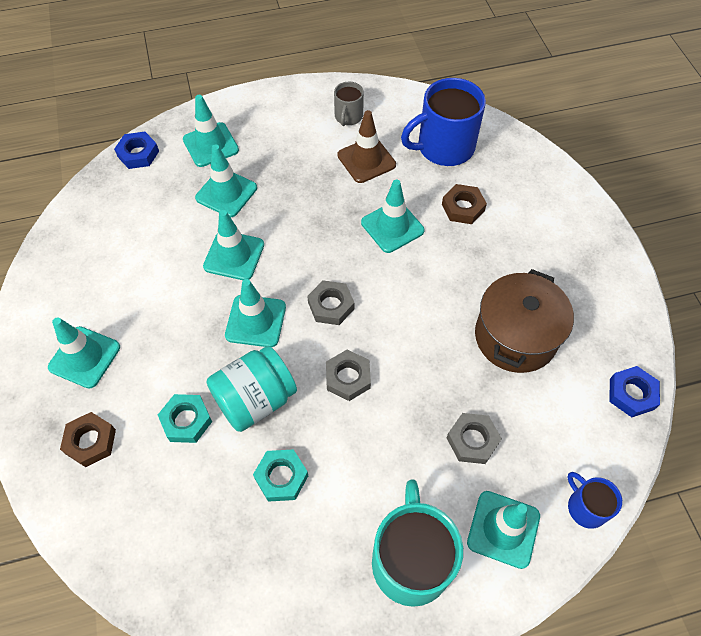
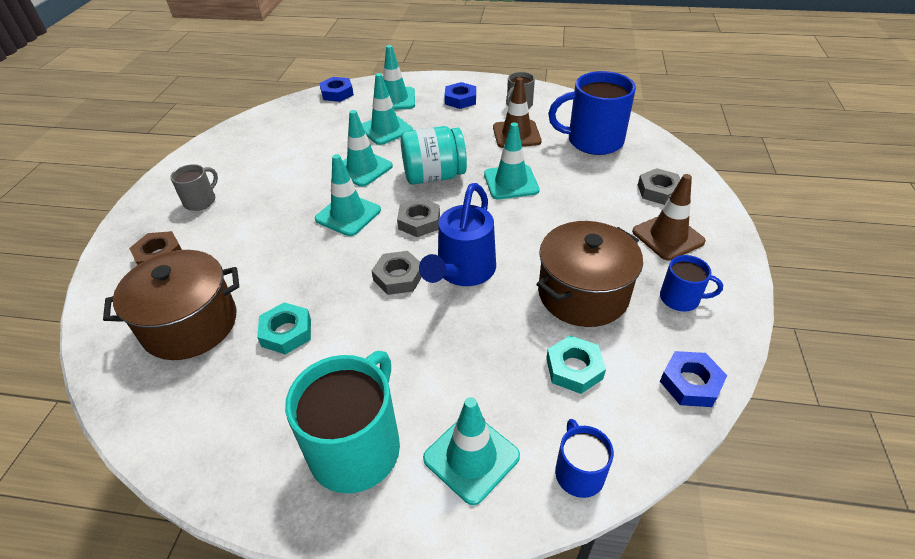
camera: 25 degrees right, 15 degrees down
(84, 357) = (201, 201): turquoise traffic cone -> grey mug
(182, 505) = (190, 324): none -> brown pot
(186, 420) = (241, 265): turquoise nut -> turquoise nut (574, 368)
(255, 399) = (307, 268): turquoise jar -> turquoise jar (434, 176)
(283, 125) = (460, 99): none -> blue nut
(403, 350) = (463, 272): none -> blue watering can
(463, 207) = (586, 185): brown nut -> none
(472, 440) = (486, 365): grey nut -> grey nut (659, 191)
(557, 247) = (668, 237): none -> brown traffic cone
(593, 312) = (681, 298): none -> blue mug

